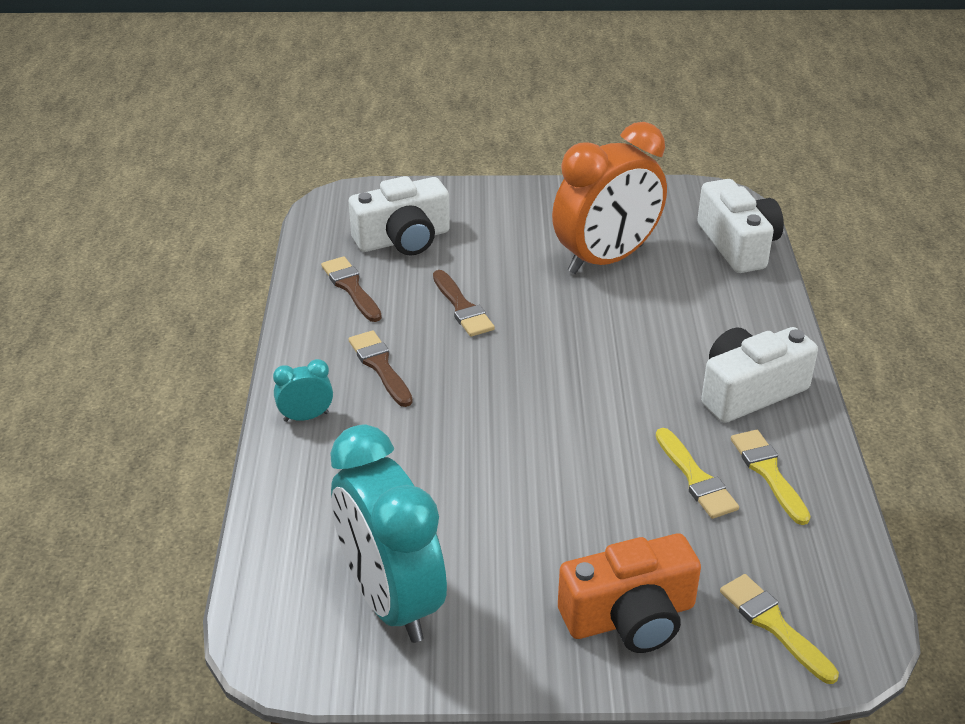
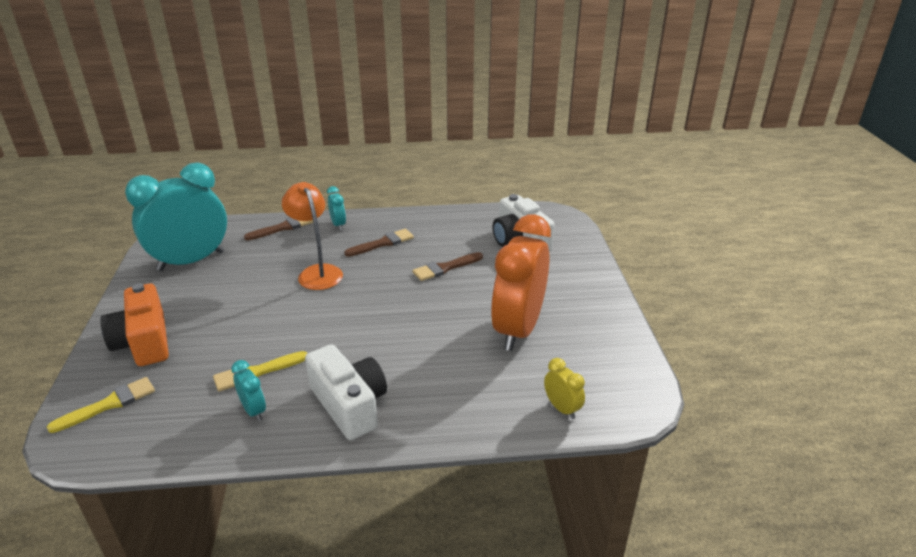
camera: 85 degrees right, 5 degrees down
(351, 287) = (461, 227): brown brush -> brown brush (283, 227)
(454, 434) = (317, 272): none -> orange lamp
(606, 259) = (518, 329): orange clock -> orange clock turned 60 degrees clockwise
(738, 245) = (562, 408): white camera -> yellow clock
(768, 472) = (254, 410): yellow brush -> turquoise clock

